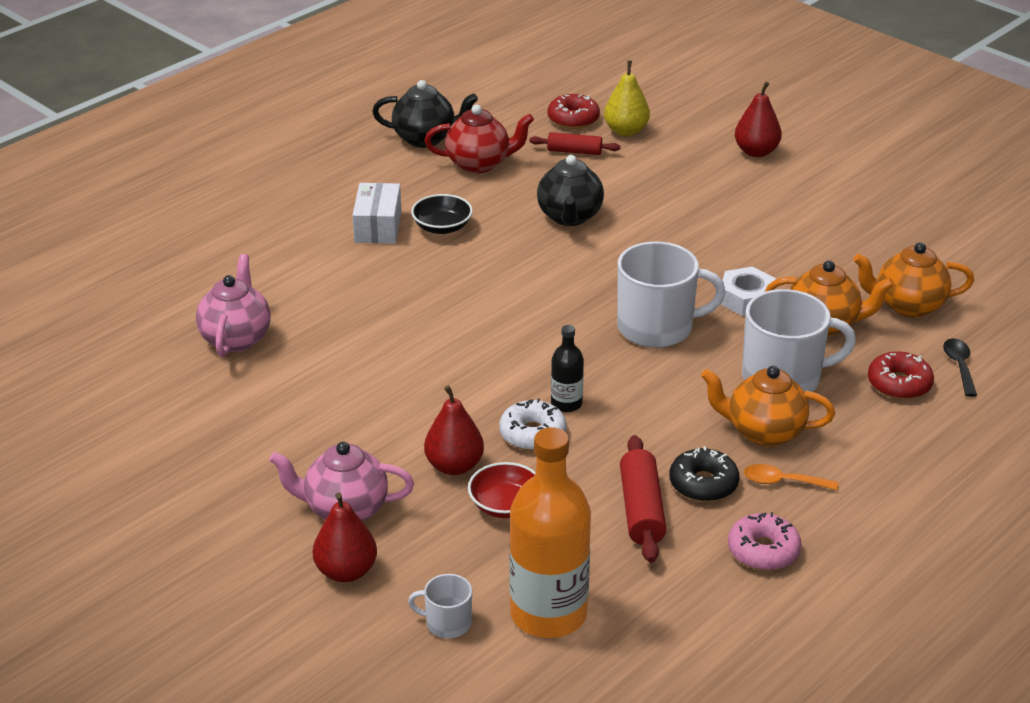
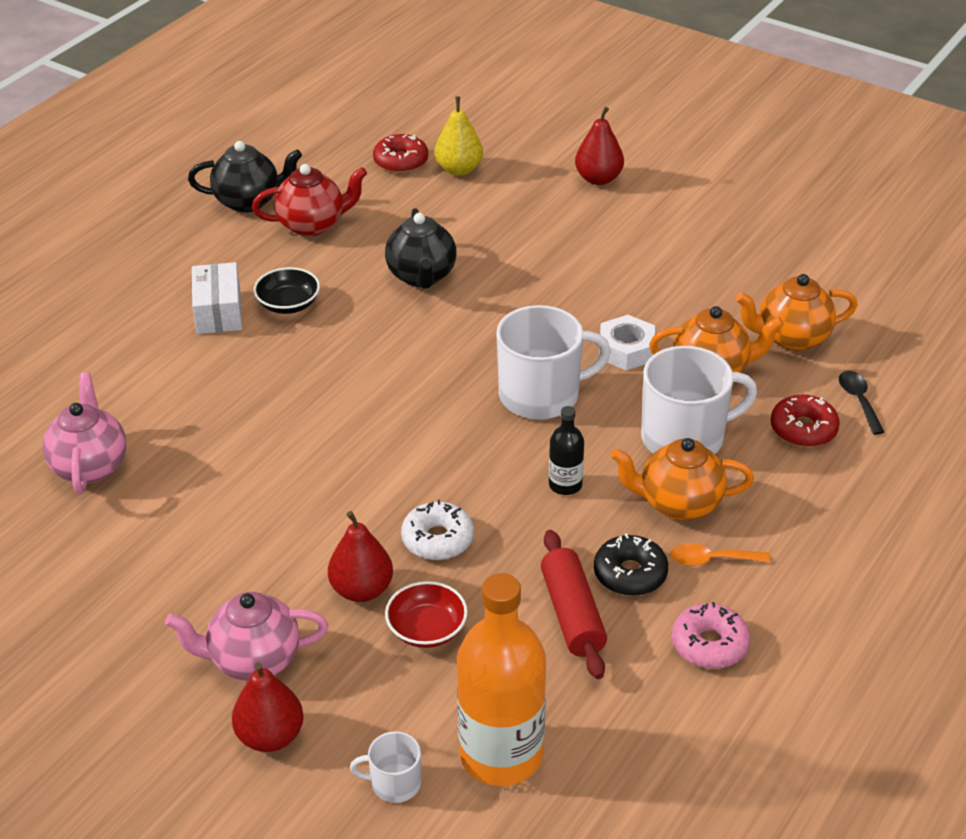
camera: 10 degrees left, 5 degrees up
(566, 404) = (466, 498): black bottle -> black bottle (565, 485)
(574, 151) = (410, 199): red rolling pin -> none

